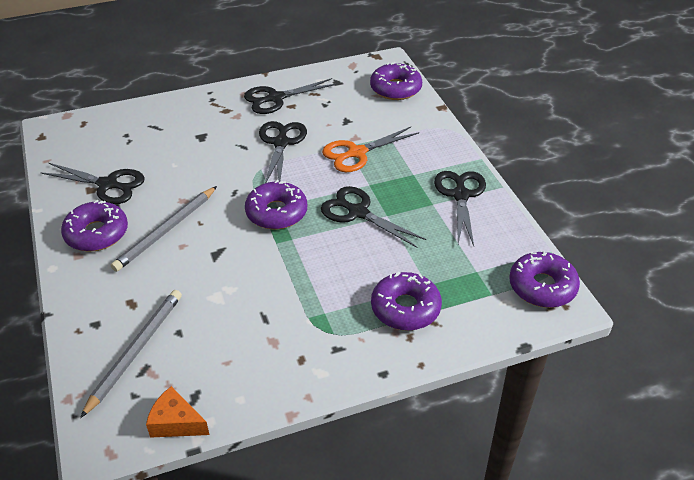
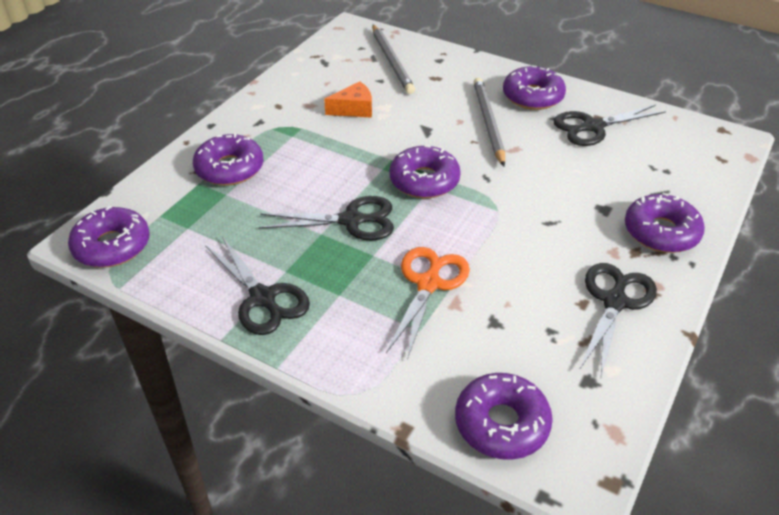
camera: 140 degrees right, 0 degrees up
(176, 422) = (319, 49): orange cheese -> orange cheese (354, 109)
(196, 110) = (661, 232): none -> purple donut
(281, 143) = (520, 248): black scissors -> none

